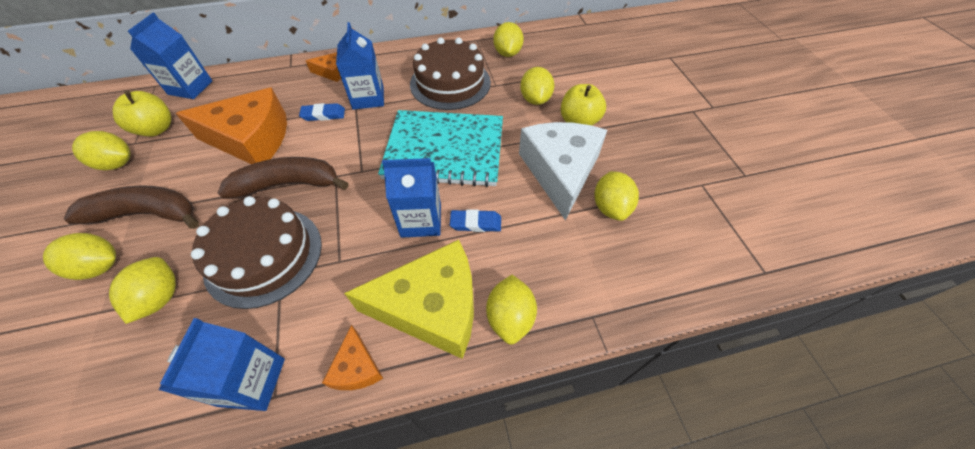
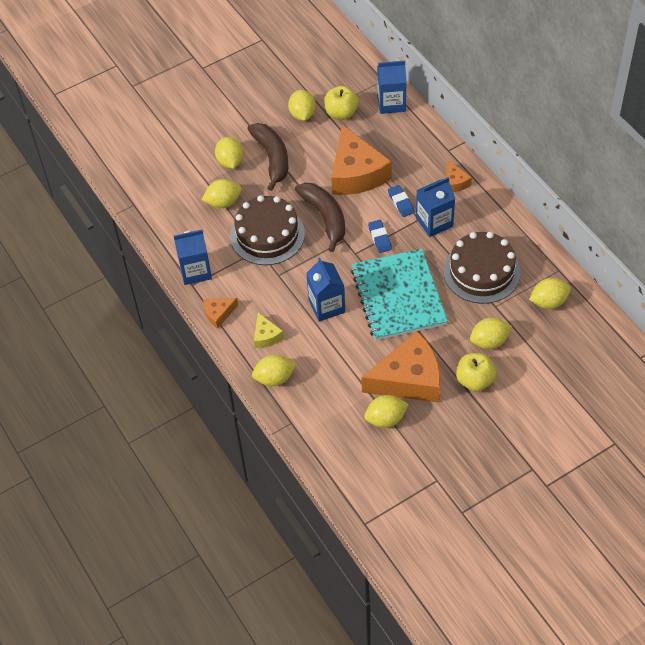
camera: 75 degrees right, 0 degrees up
(432, 307) = (266, 336): yellow cheese -> yellow cheese, size x0.46
(475, 223) = (337, 339): blue eraser -> blue eraser (379, 238)
(560, 171) = (409, 379): white cheese -> orange cheese

